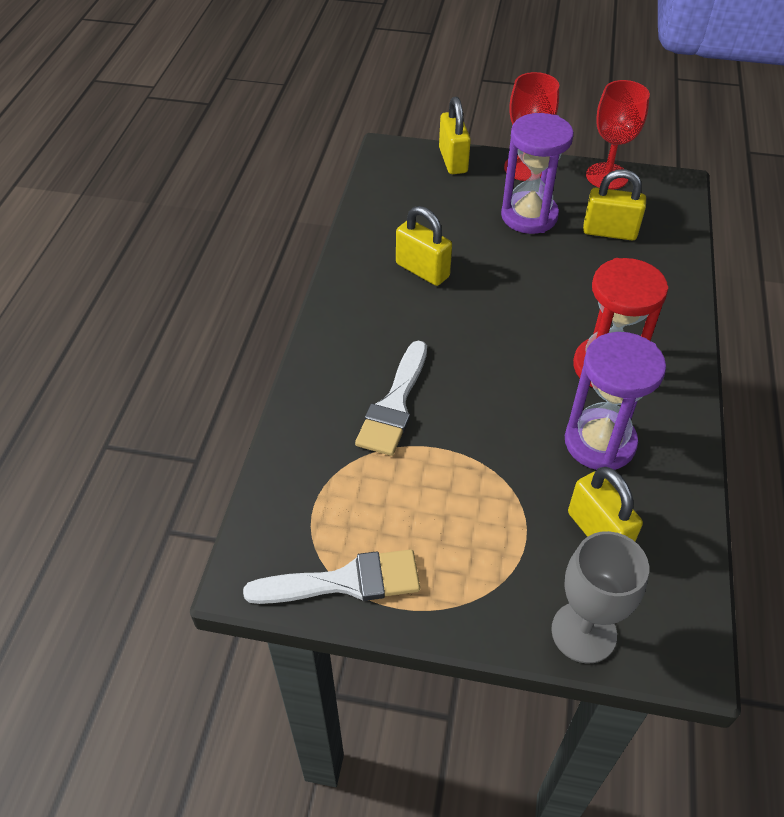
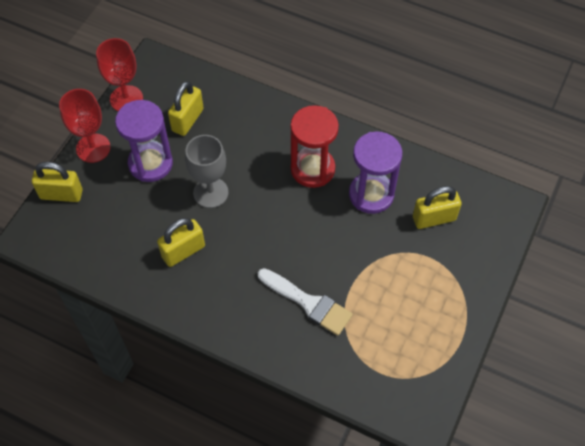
camera: 75 degrees left, 10 degrees up
(345, 581) = (439, 365): white brush -> none
(583, 632) = (494, 248): grey goblet -> grey goblet (210, 192)

